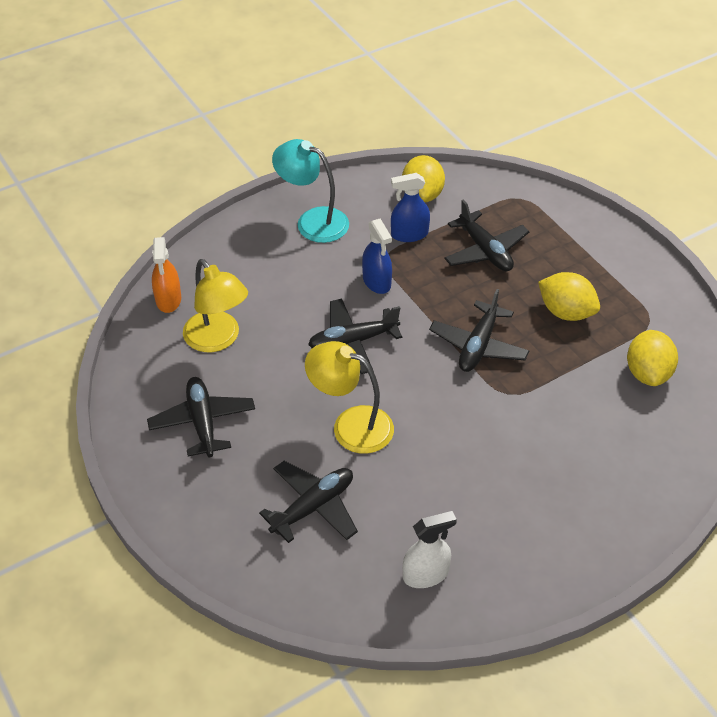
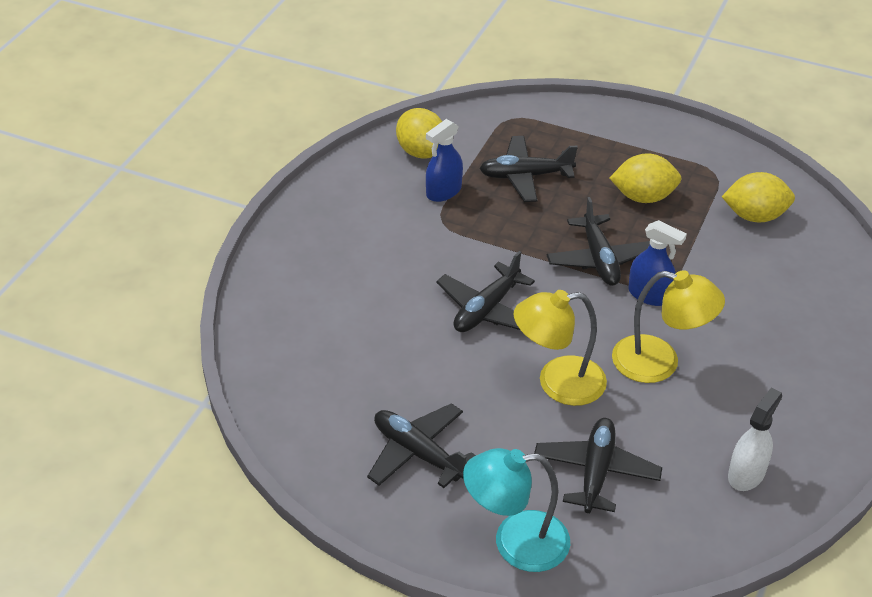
camera: 35 degrees left, 5 degrees down
(168, 300) = (267, 357): orange spray bottle -> none
(218, 339) = (355, 370): yellow lamp -> yellow lamp (659, 363)
(313, 221) = (340, 219): turquoise lamp -> turquoise lamp (515, 542)
(377, 282) = (455, 246): blue spray bottle -> blue spray bottle (649, 295)
(485, 251) = (525, 176): black plane -> black plane turned 150 degrees clockwise
(647, 373) = (754, 216): yellow lemon -> yellow lemon turned 60 degrees counterclockwise

